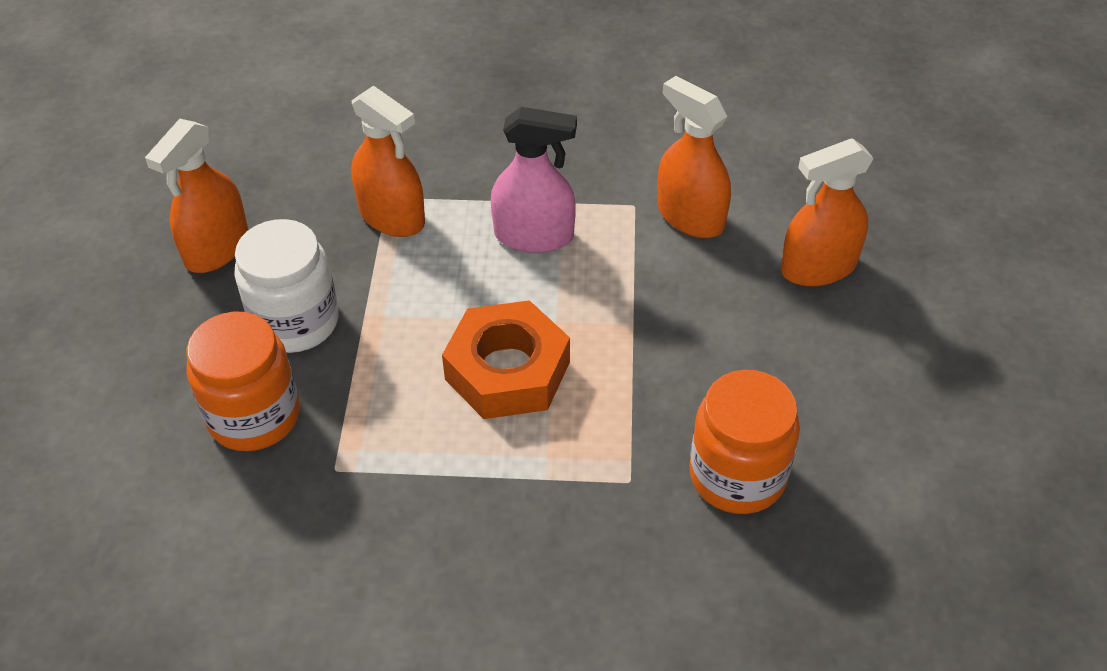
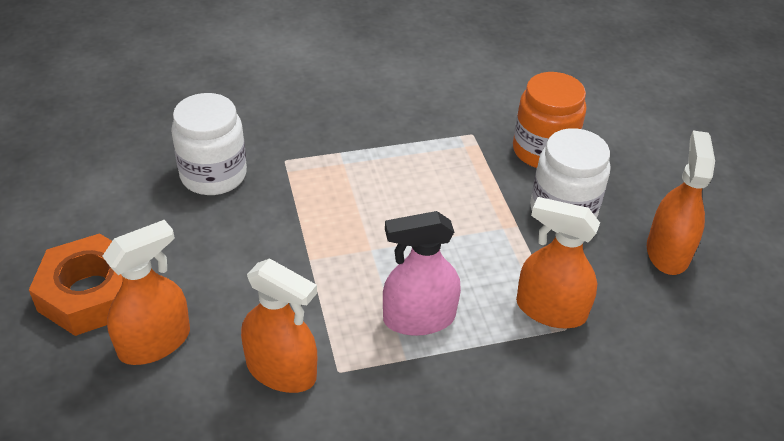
camera: 160 degrees right, 5 degrees down
(507, 370) = (392, 208): orange nut -> orange nut (91, 293)
(737, 475) = (213, 175): orange jar -> white jar

